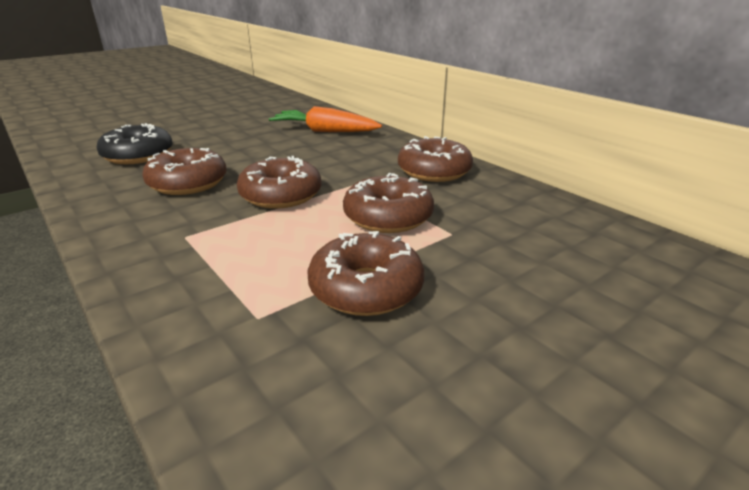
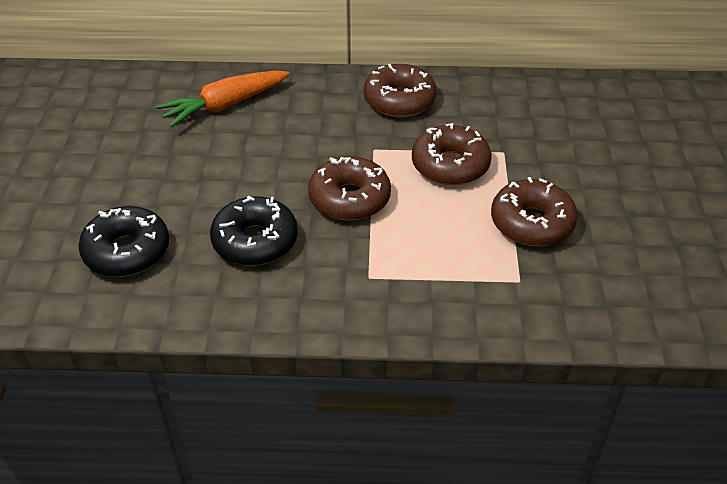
camera: 50 degrees left, 15 degrees up
(188, 183) = (255, 241): brown donut -> black donut

